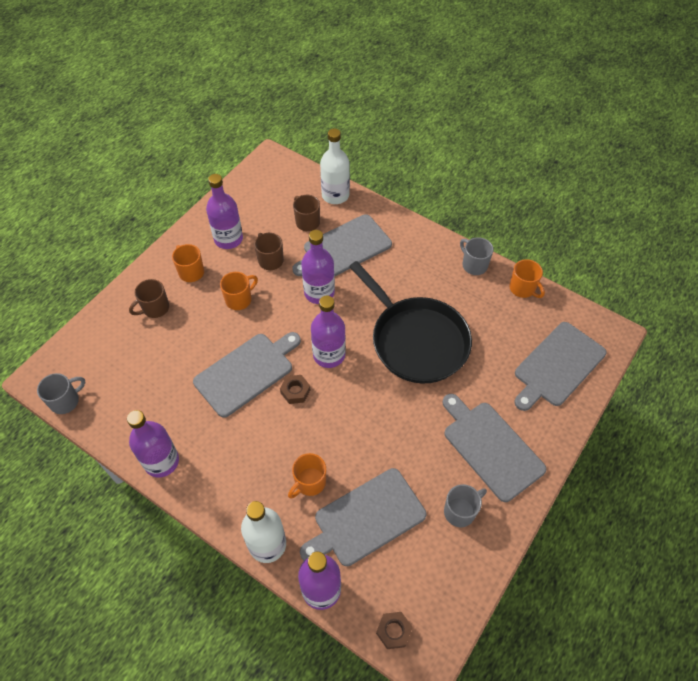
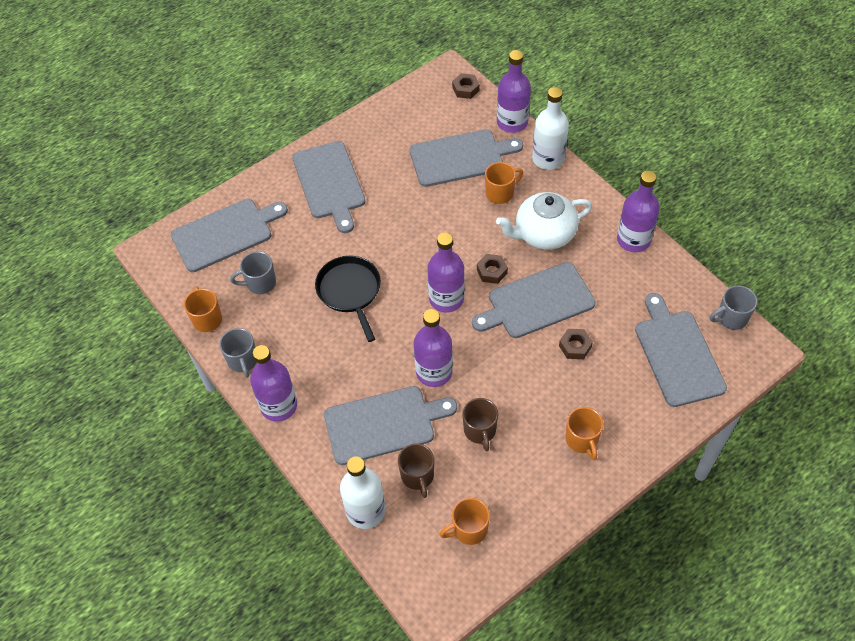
camera: 160 degrees left, 0 degrees up
(116, 355) = (677, 354): none -> grey cutting board
(155, 308) = (630, 401): brown mug -> none
(206, 341) = (575, 346): none -> brown nut
(228, 239) = (526, 477): purple bottle -> purple bottle (279, 406)
(239, 299) = (529, 387): orange mug -> orange mug (469, 529)
(254, 444) = (544, 234): none -> white teapot
(416, 340) = (350, 291): black pan -> black pan, size x0.62
(460, 511) = (380, 145): grey mug -> grey mug (260, 283)

